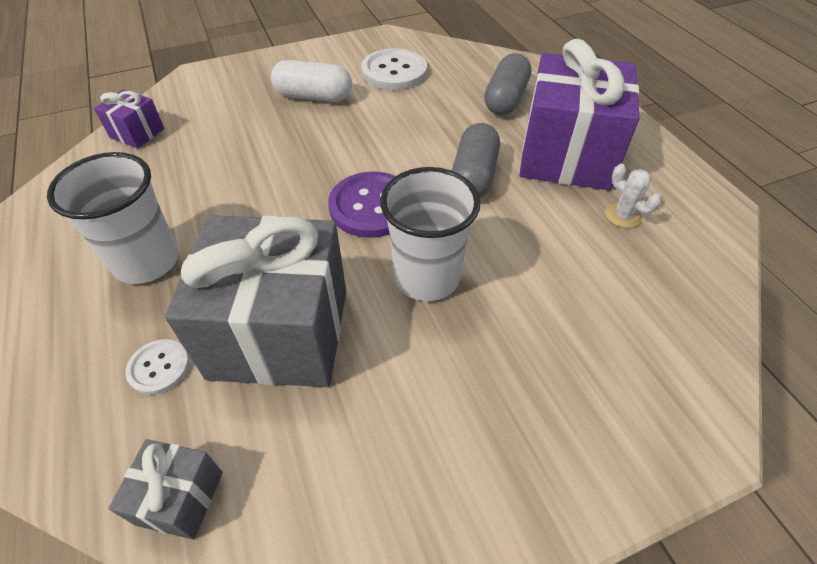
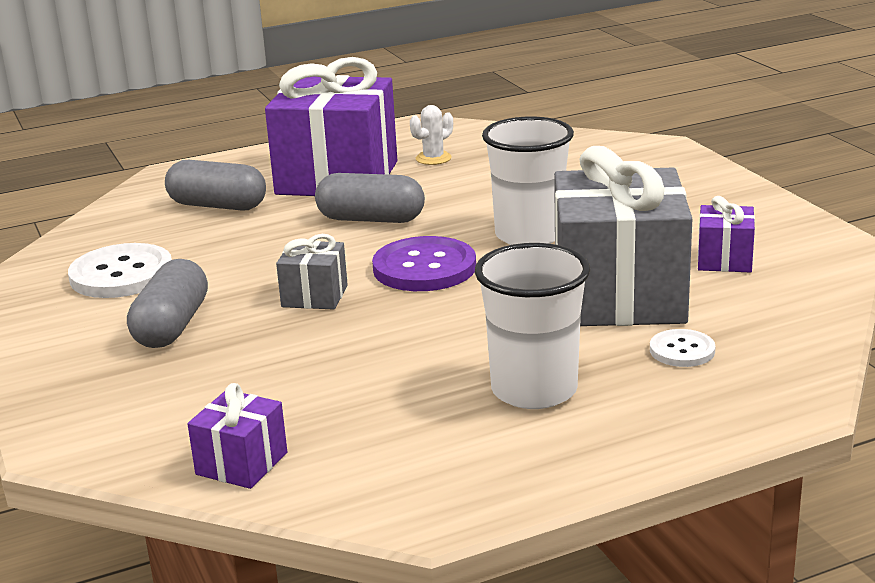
camera: 90 degrees left, 25 degrees down
(180, 498) = (803, 315): grey gift -> grey gift (314, 296)
(313, 96) = (172, 326): white capsule -> grey capsule
(336, 444) = (724, 260): none -> purple gift

